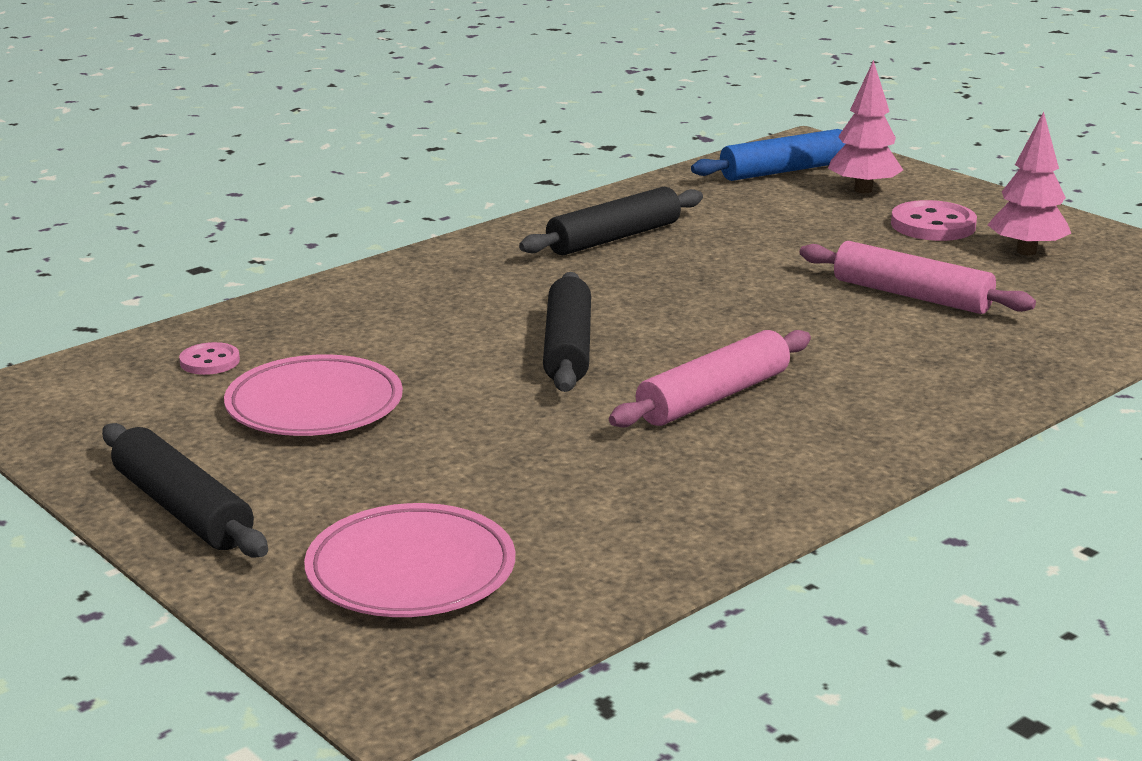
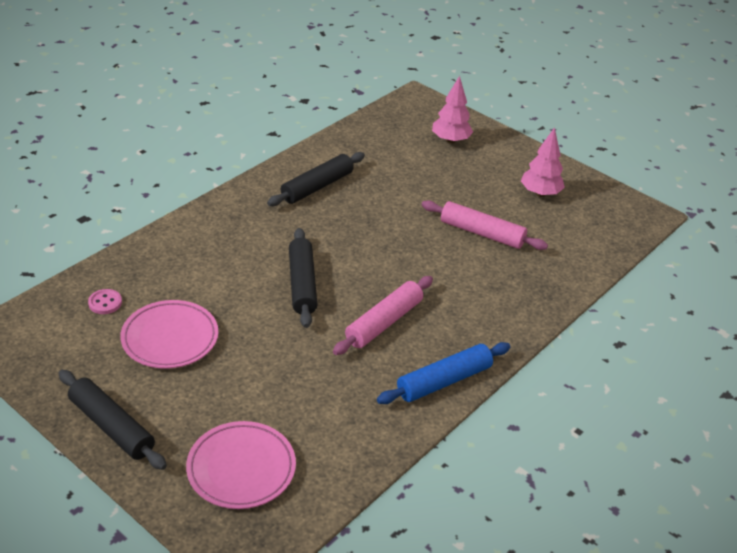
camera: 10 degrees left, 15 degrees up
(784, 171) = (406, 123): blue rolling pin -> blue rolling pin (444, 381)
(933, 225) = (490, 171): pink button -> none

